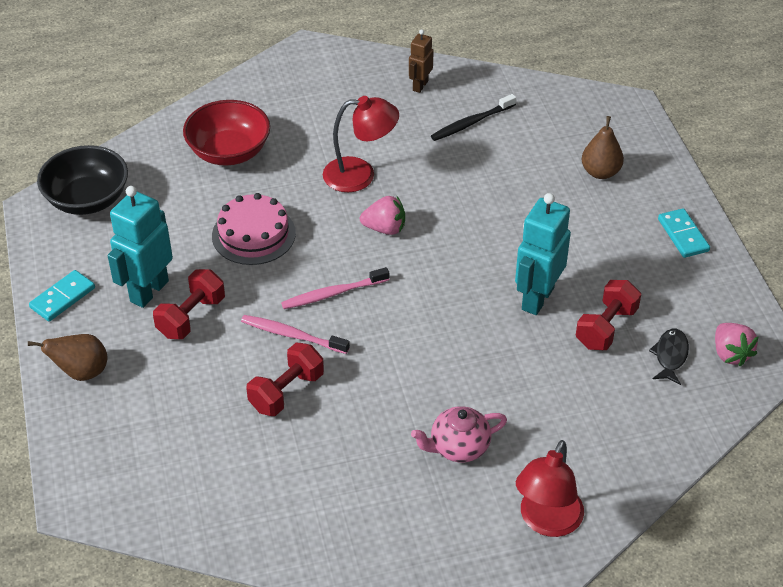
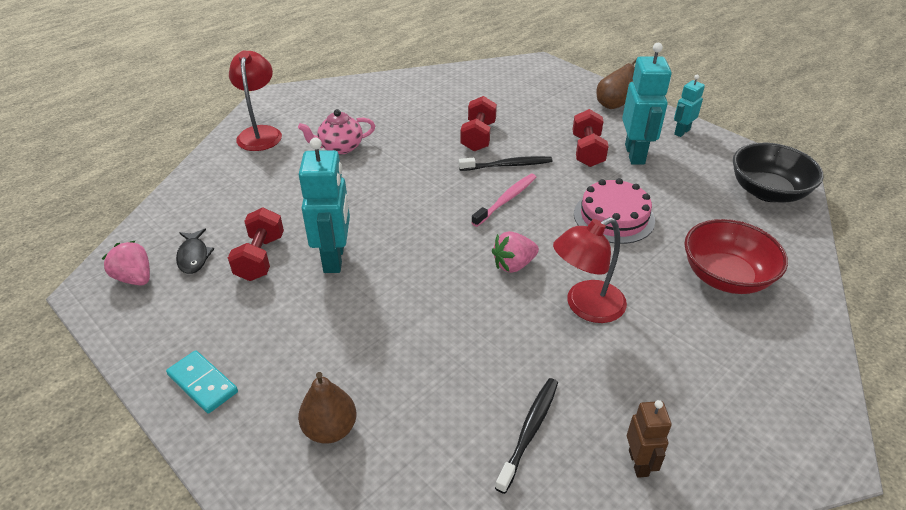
camera: 150 degrees right, 5 degrees down
(63, 298) = (681, 132): turquoise domino -> turquoise robot
(292, 335) = (507, 165): pink toothbrush -> black toothbrush
(458, 447) = (340, 147): pink teapot -> pink teapot turned 150 degrees counterclockwise

